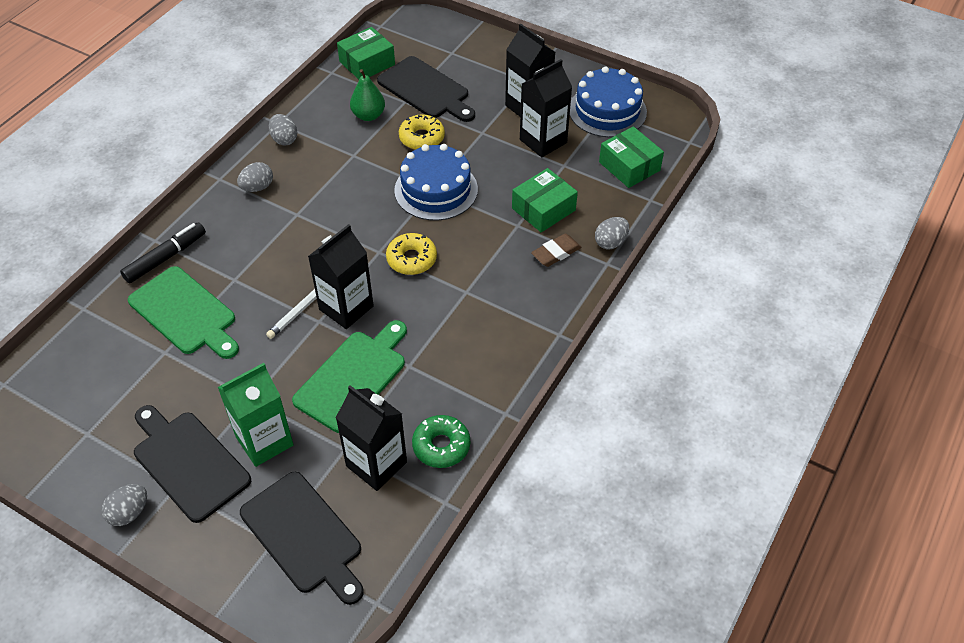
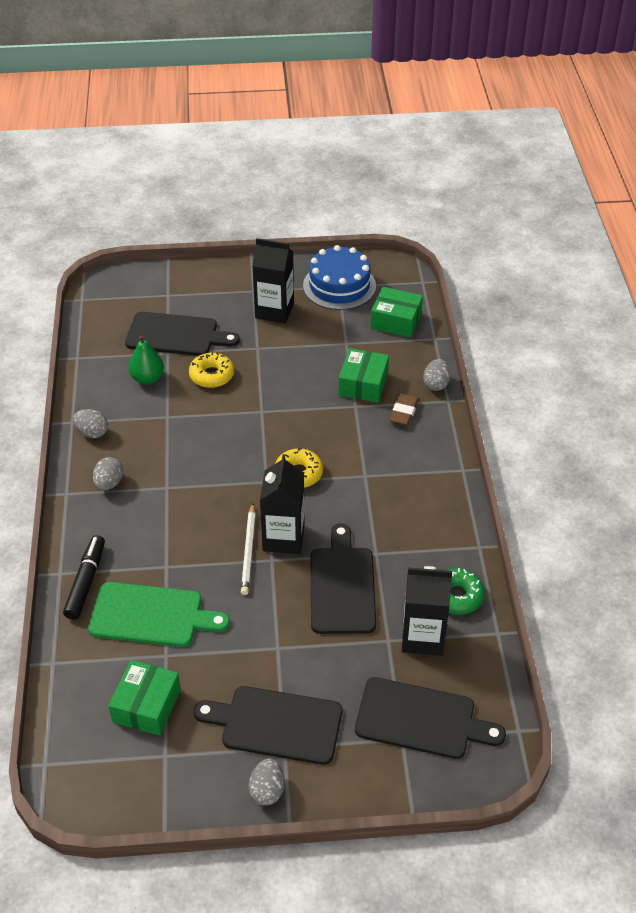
camera: 35 degrees left, 5 degrees down
(264, 441) = (320, 672): green carton -> none
(353, 377) = (342, 586): green cutting board -> black cutting board
(367, 63) = (102, 336): green box -> green box (147, 705)
(436, 190) = (264, 410): blue cake -> none
(543, 141) = (312, 332): black carton -> none

